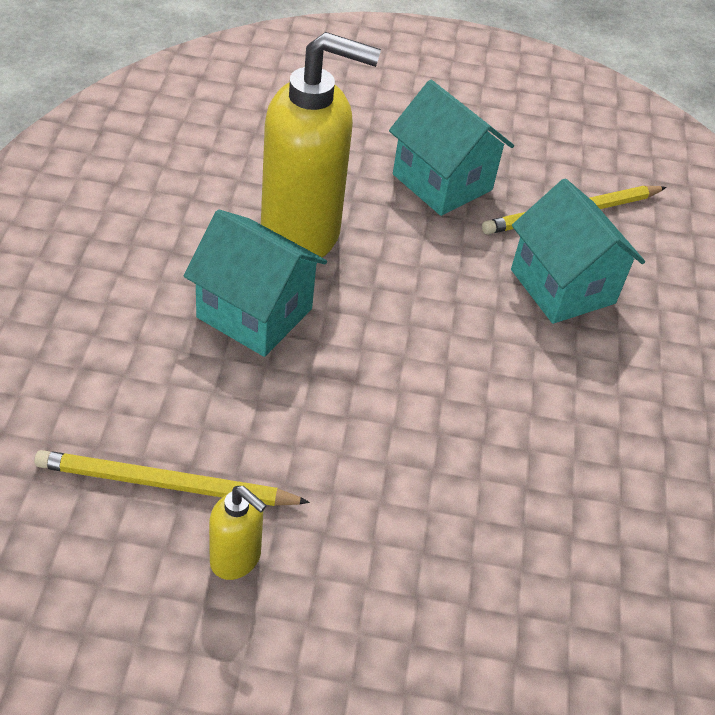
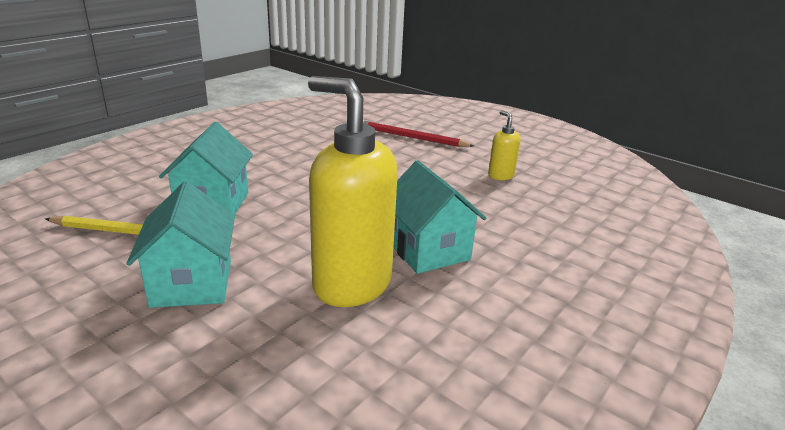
camera: 145 degrees left, 20 degrees down
(166, 484) = (524, 202): yellow pencil -> none
(487, 640) = (411, 137): none -> red pencil

